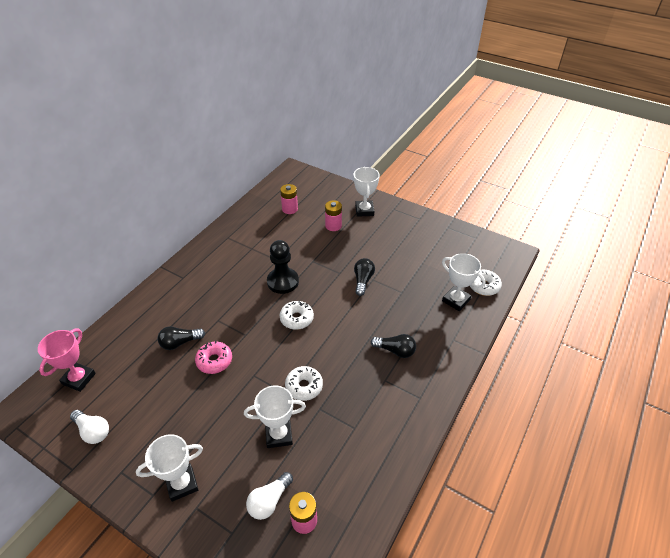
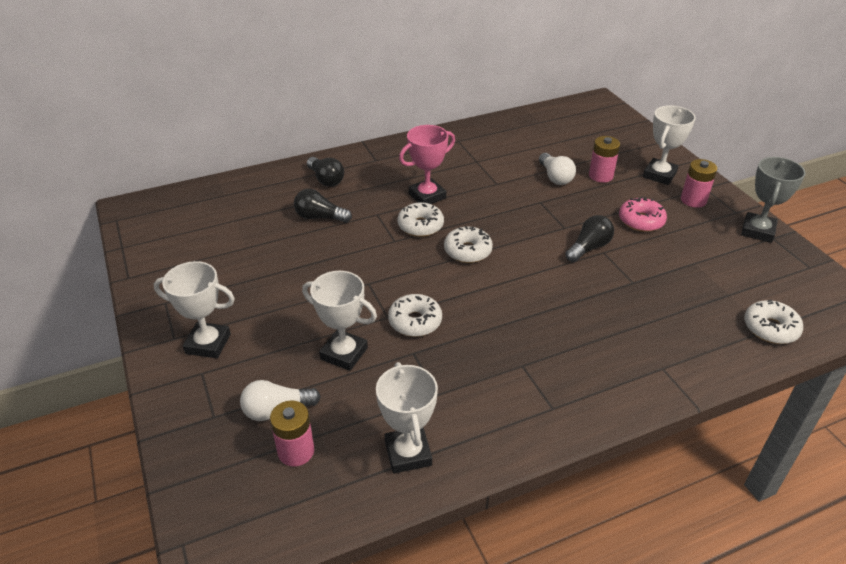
camera: 35 degrees right, 5 degrees down
(79, 379) = (200, 205): pink trophy -> pink trophy (427, 196)
(93, 431) = (173, 255): white light bulb -> white light bulb (555, 177)
(214, 361) = (339, 250): pink donut -> pink donut (641, 221)
(253, 315) = (420, 226): none -> white donut
(283, 281) = (484, 208): black pawn -> none
(290, 209) = (558, 139): pink battery -> pink battery (693, 200)
(395, 350) = (565, 341): black light bulb -> black light bulb (326, 179)
(438, 226) = (757, 231): none -> grey trophy
(456, 300) = (708, 326): white trophy -> white trophy (408, 453)

